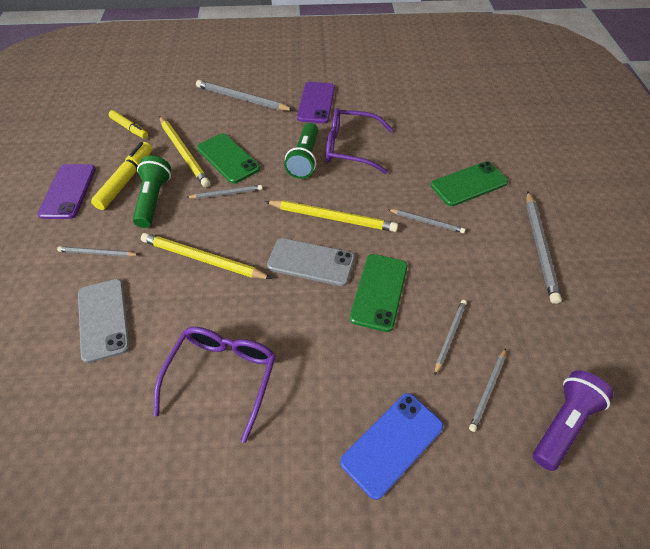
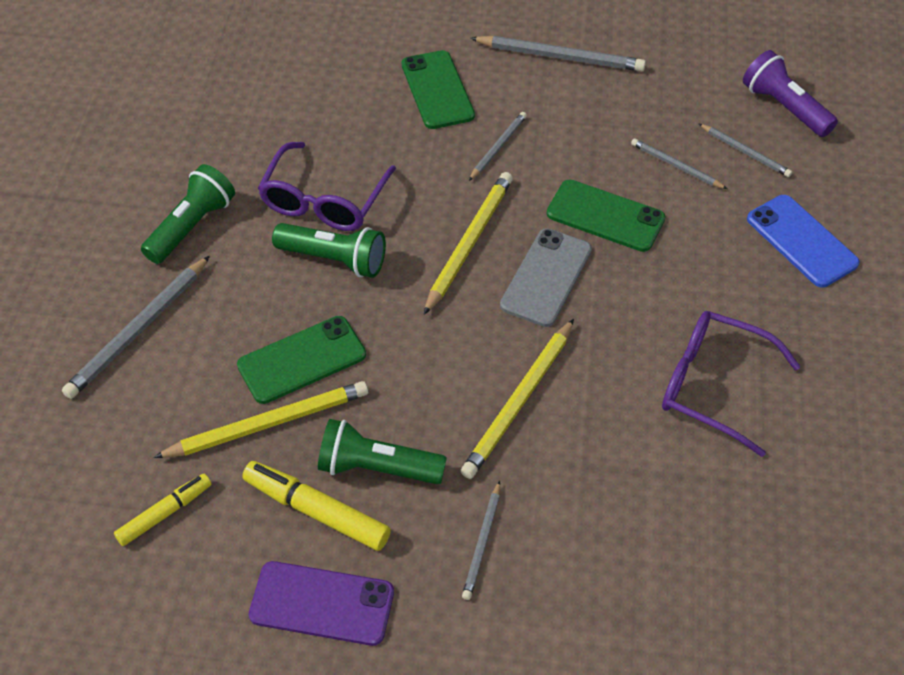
camera: 80 degrees left, 0 degrees up
(104, 319) = (611, 524): grey phone -> none
(226, 193) = (387, 366): grey pencil -> none
(316, 103) = (191, 226): purple phone -> green flashlight

